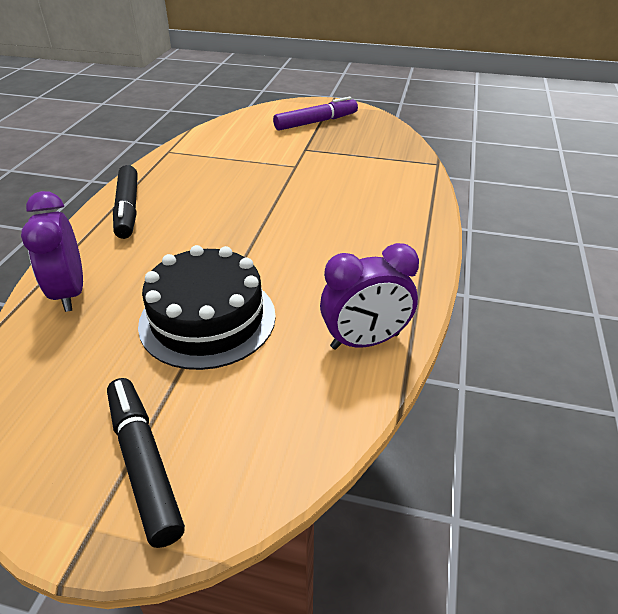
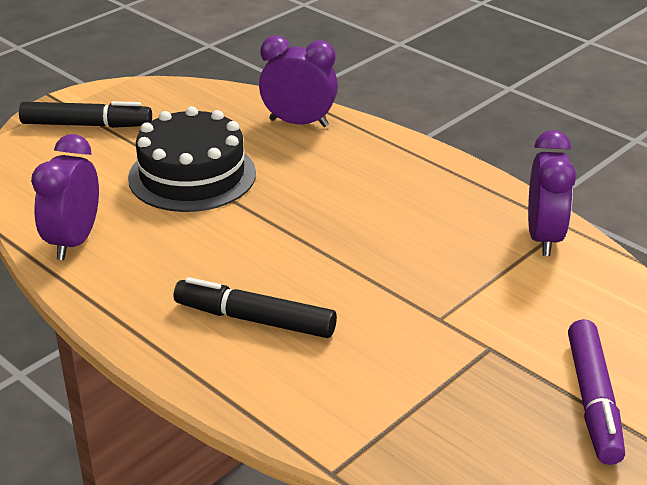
camera: 120 degrees right, 5 degrees down
(128, 209) = (423, 171): black marker -> black marker (255, 319)
(187, 154) = (544, 237): none -> purple clock

